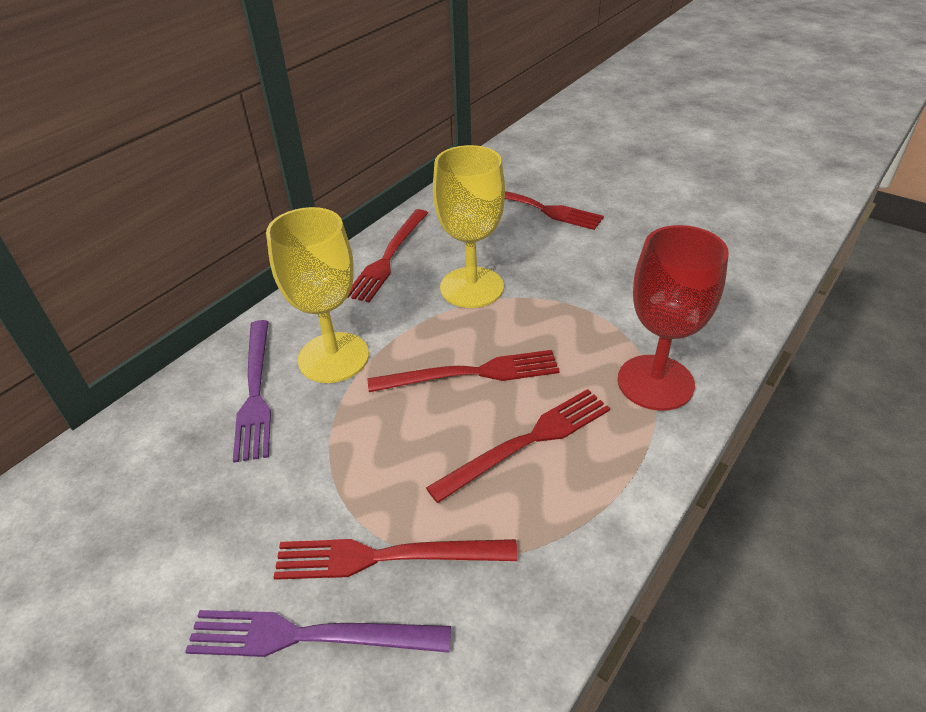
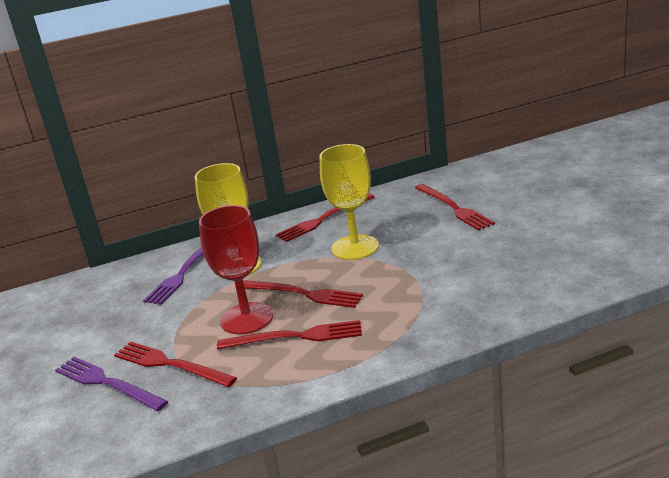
camera: 35 degrees right, 15 degrees down
(655, 382) = (408, 329): red goblet -> red goblet (247, 318)

